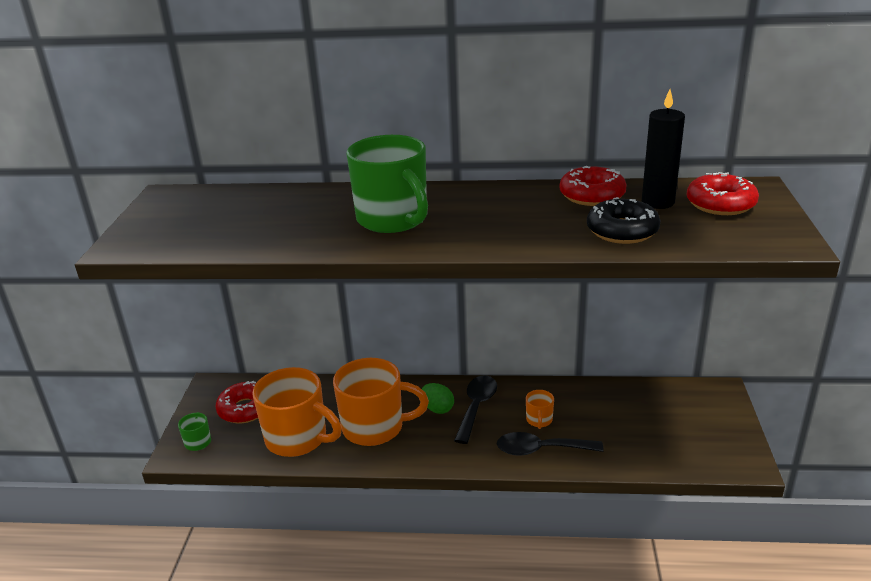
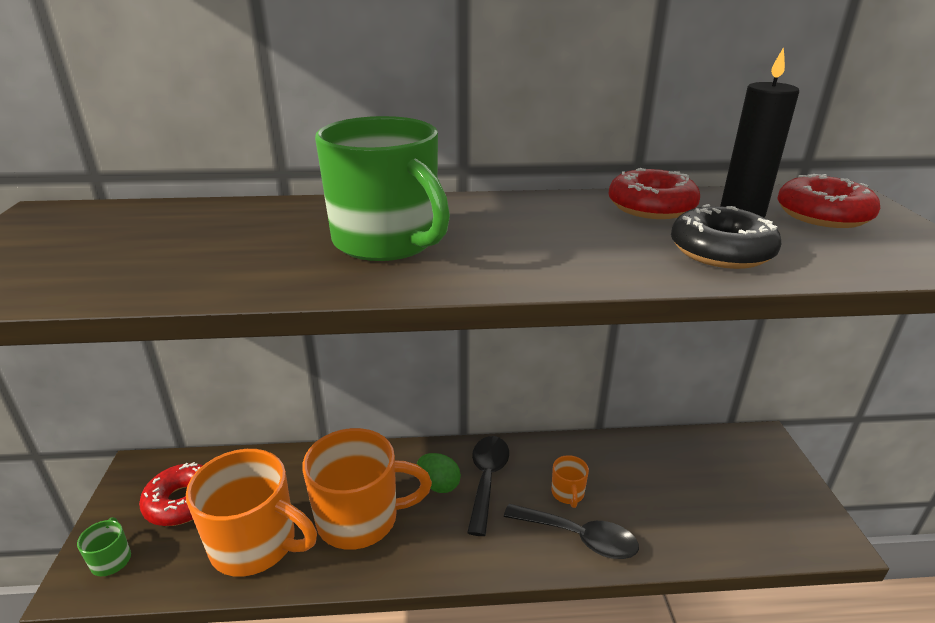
camera: 10 degrees left, 0 degrees up
(540, 449) = (579, 537): black spoon -> black spoon turned 150 degrees counterclockwise

